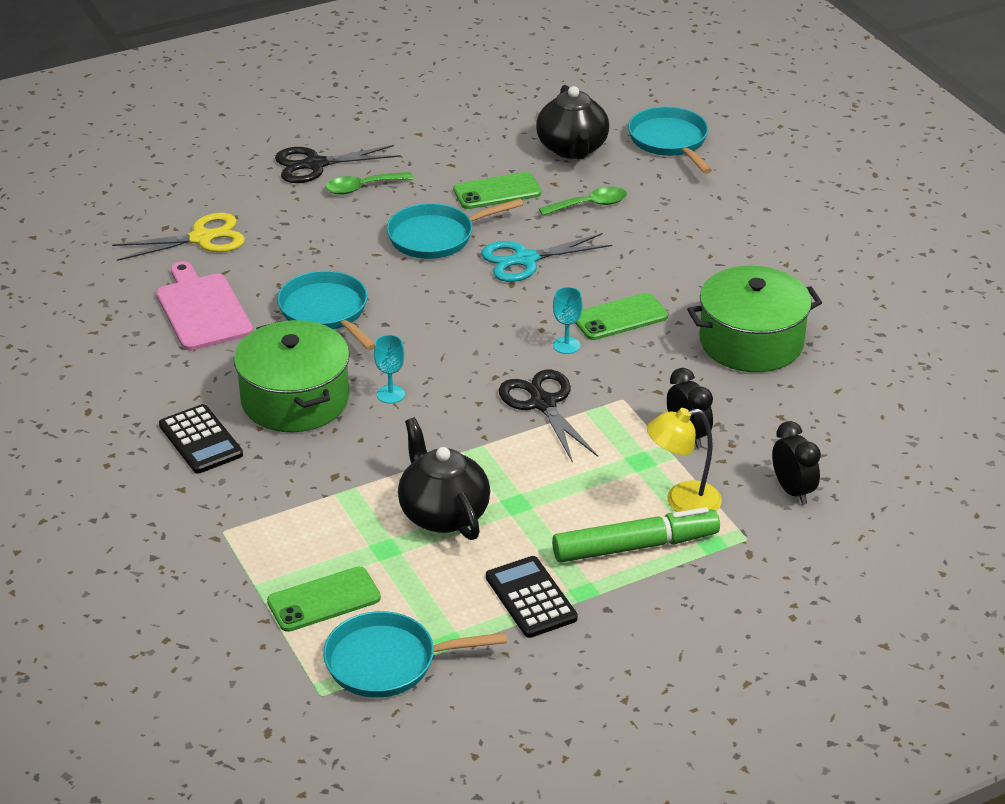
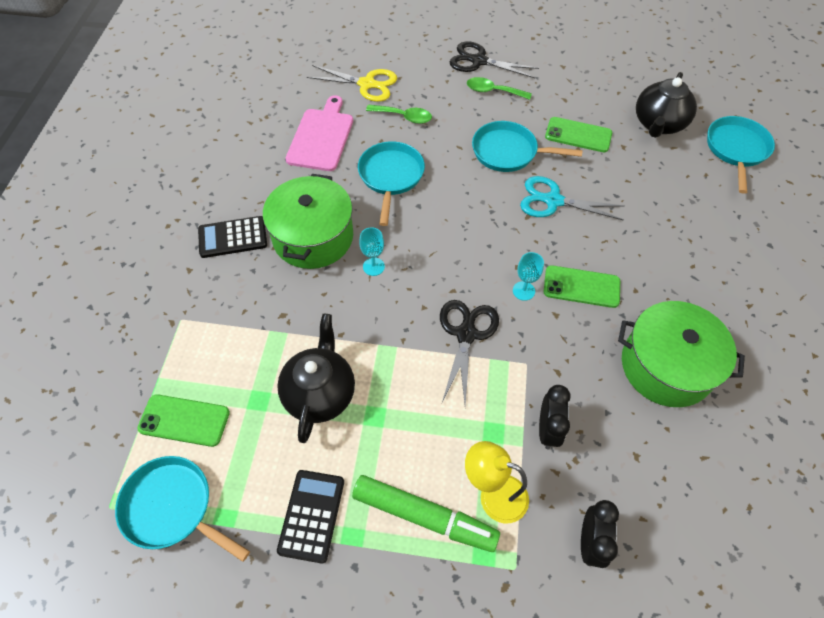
camera: 35 degrees right, 20 degrees up
(200, 440) = (233, 237): black calculator -> black calculator turned 75 degrees clockwise
(590, 205) = (635, 176): green spoon -> green spoon (404, 117)

